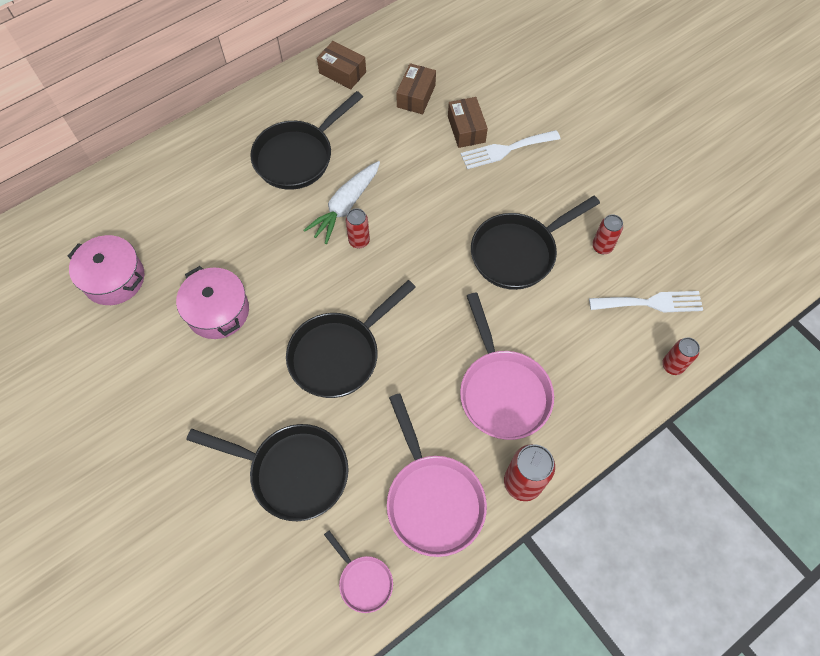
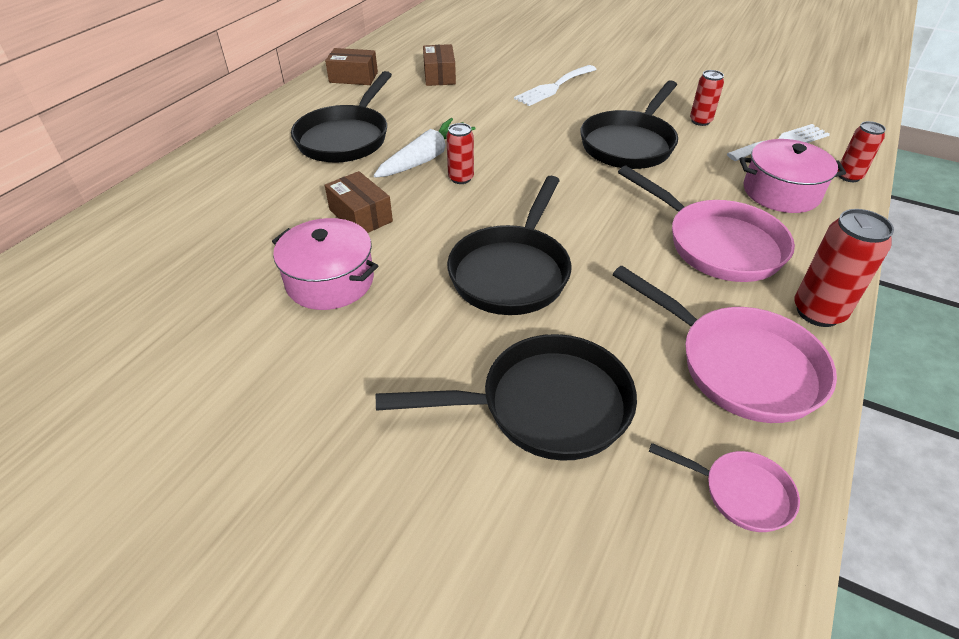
camera: 25 degrees left, 20 degrees down
(114, 279) = (163, 293): pink pot -> pink pot (781, 192)
(345, 206) = (425, 158): white carrot -> white carrot turned 150 degrees counterclockwise
(466, 129) = (505, 84): brown box -> brown box (360, 216)

